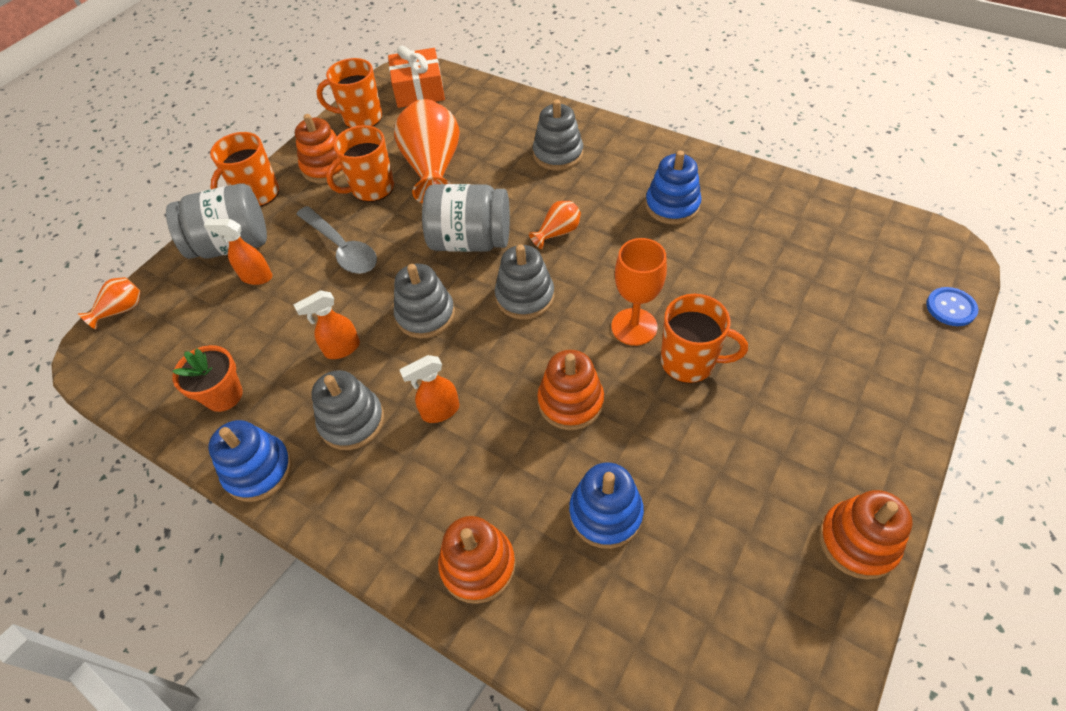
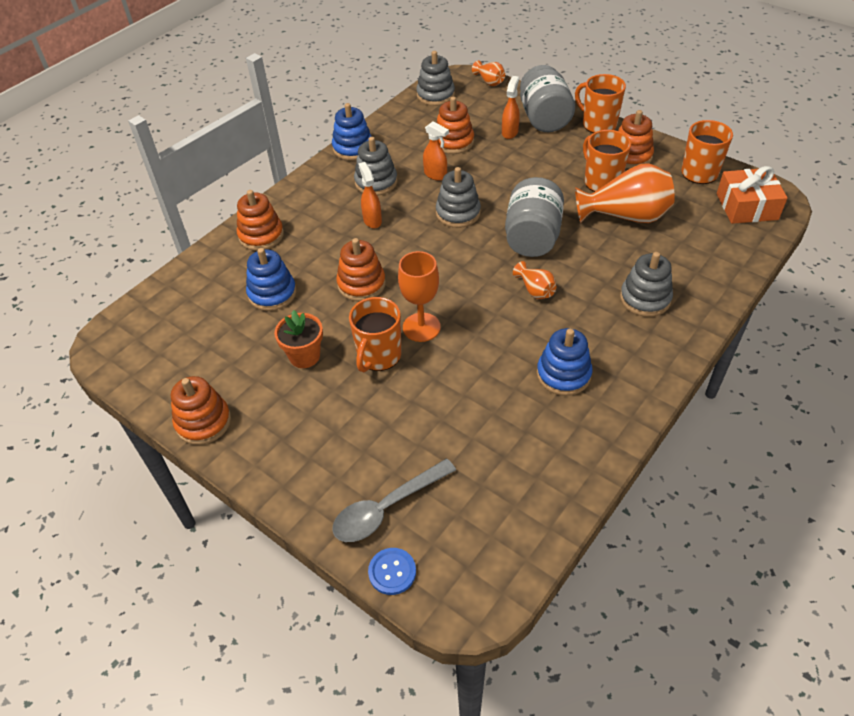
camera: 95 degrees right, 5 degrees down
(224, 395) = (410, 129): orange flower pot -> orange flower pot (304, 356)
(266, 337) = (453, 142): none -> orange stacking toy
(342, 248) = (533, 170): grey spoon -> grey spoon (387, 508)
(342, 349) = (435, 175): orange spray bottle -> orange spray bottle turned 150 degrees clockwise
(525, 297) = (465, 266): grey stacking toy -> grey stacking toy (435, 95)

